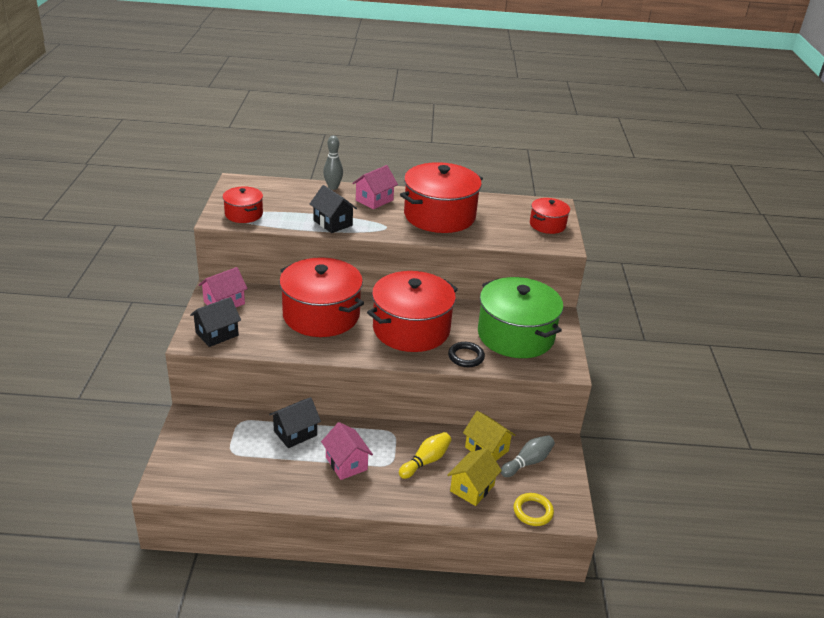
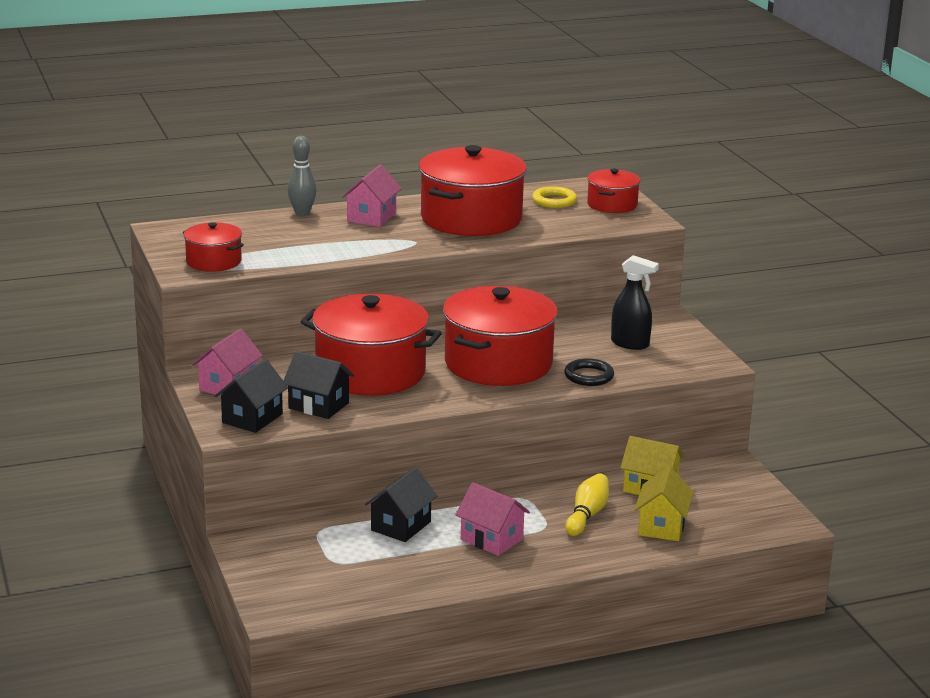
camera: 20 degrees left, 10 degrees down
(333, 223) = (342, 250): black house -> black house (318, 405)
(515, 335) = (630, 344): green pot -> black spray bottle
(527, 462) = (708, 488): grey bowling pin -> none
(533, 511) = (747, 530): yellow ring -> yellow ring (554, 201)

